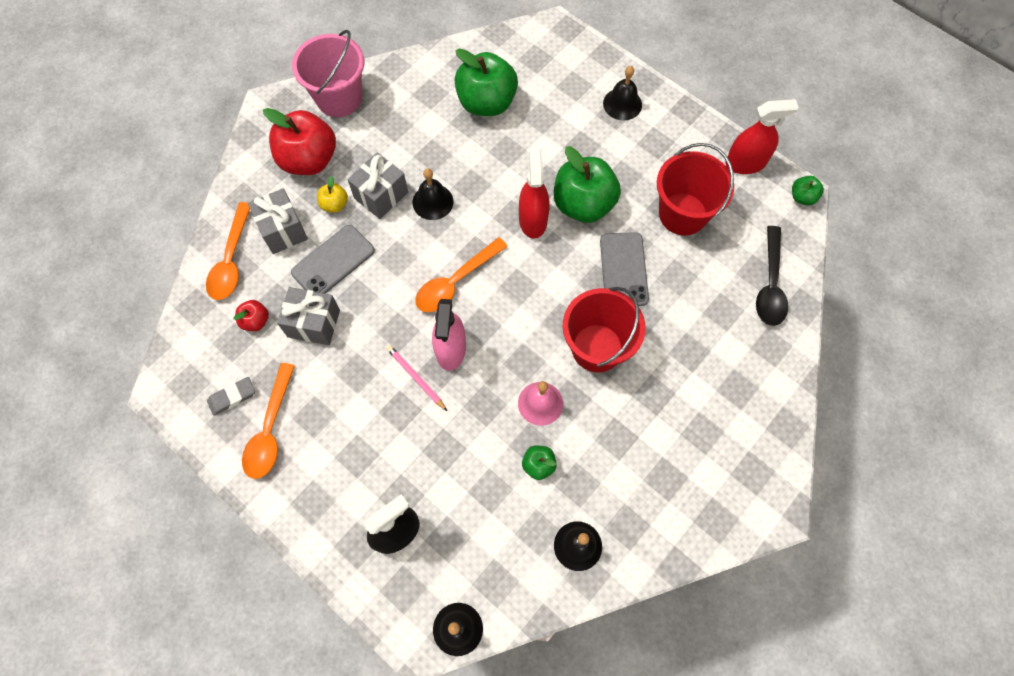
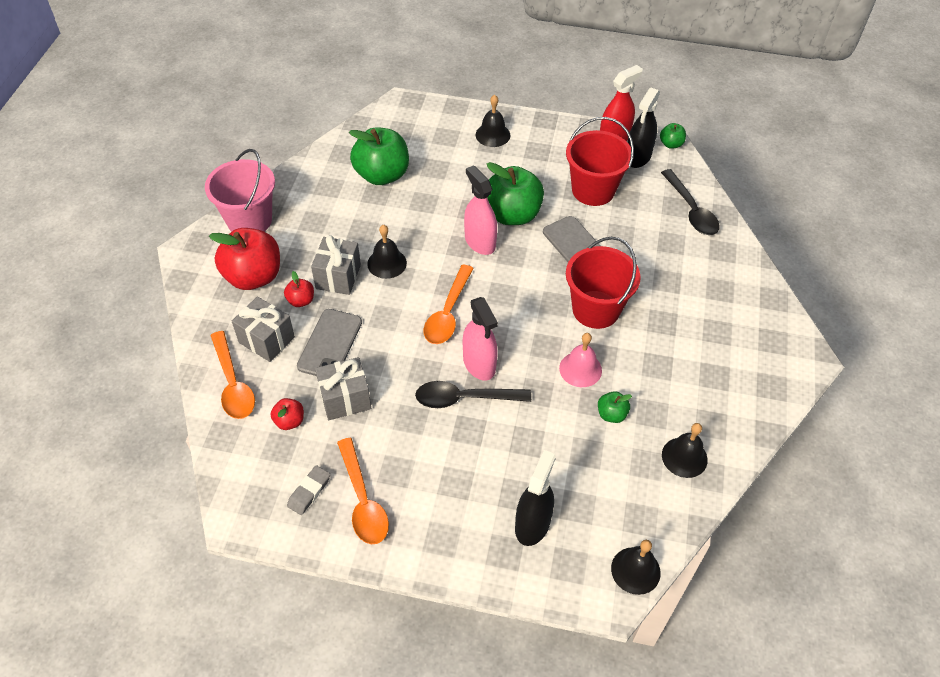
camera: 30 degrees left, 15 degrees down
(334, 204) = (301, 300): yellow apple -> red apple
(416, 377) = (464, 398): pink pencil -> black spoon
(533, 220) = (480, 242): red spray bottle -> pink spray bottle
(756, 196) = (638, 157): none -> black spray bottle

